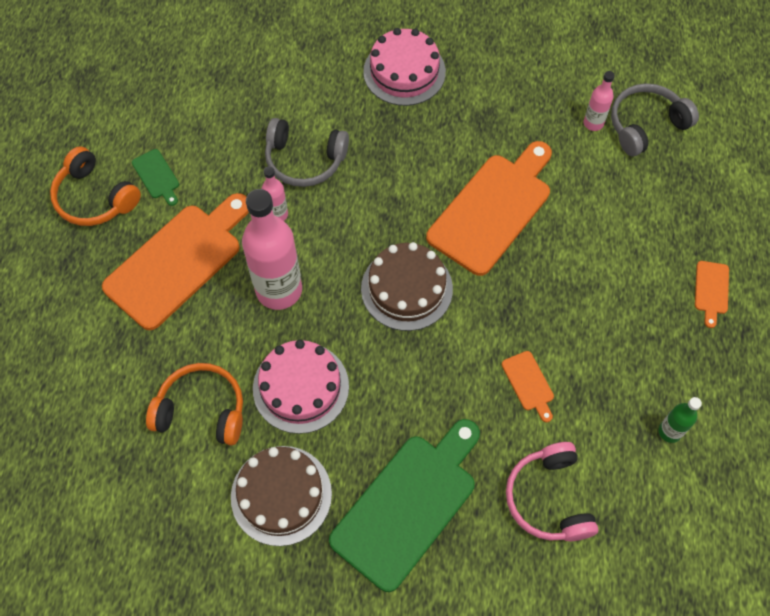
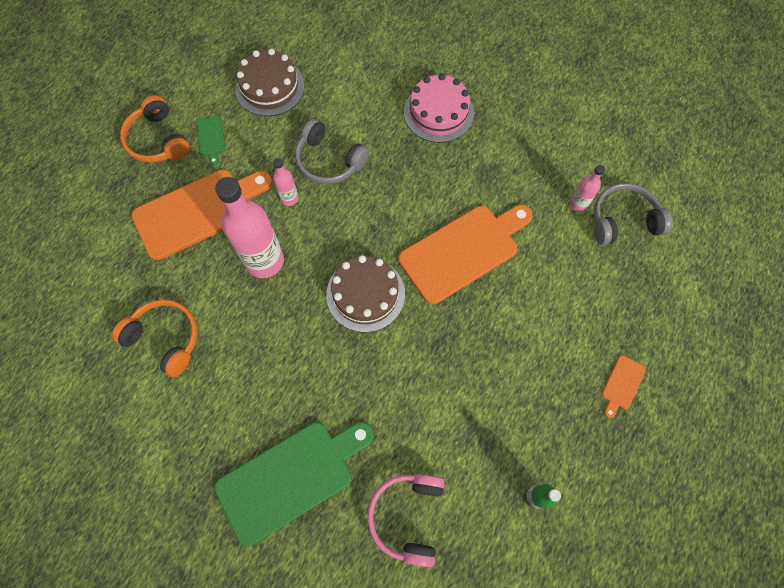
camera: 20 degrees right, 5 degrees up
(281, 495) = (196, 431): brown cake -> brown cake (270, 87)
(301, 387) = (248, 347): pink cake -> none
(529, 383) = (432, 410): orange cutting board -> none

